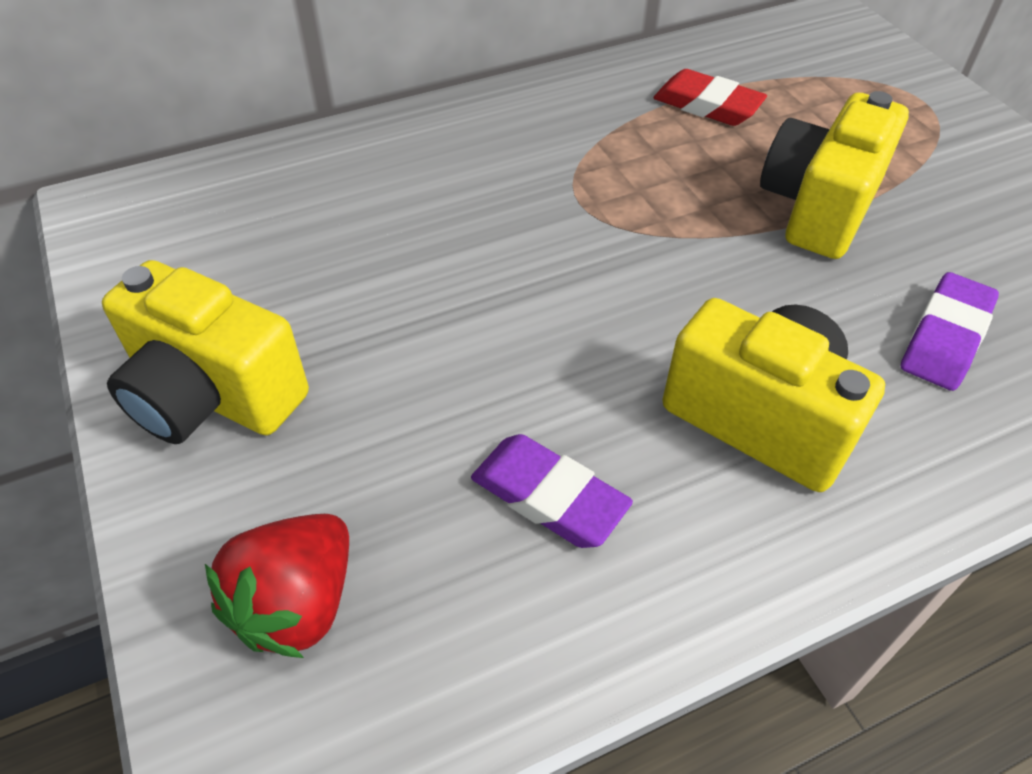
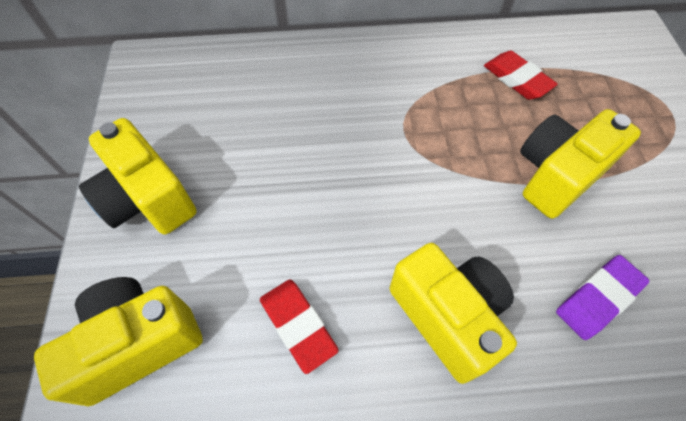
camera: 20 degrees right, 10 degrees up
(297, 604) = (138, 343): red strawberry -> yellow camera
(549, 497) = (298, 325): purple eraser -> red eraser

